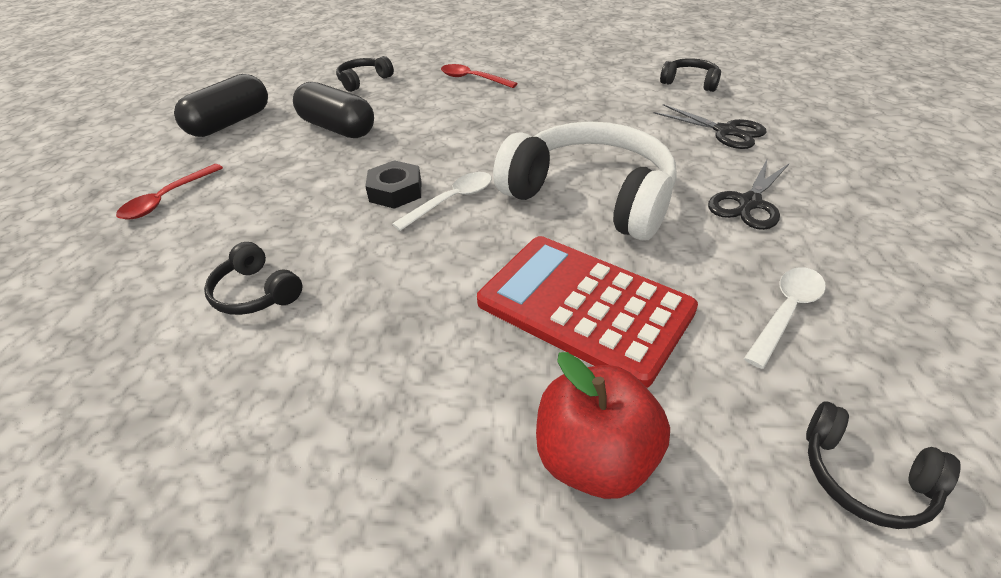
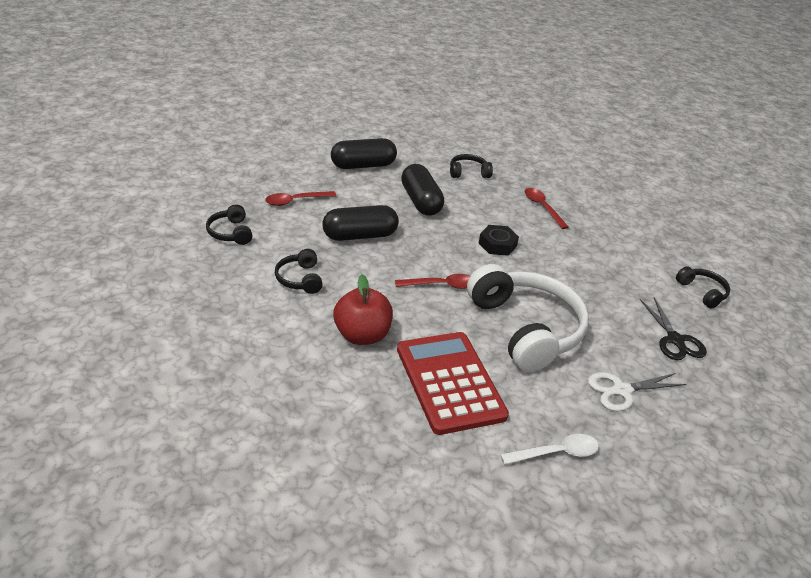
camera: 30 degrees right, 5 degrees down
(295, 197) = (359, 235): none -> black capsule
(395, 191) = (415, 262): black nut -> black nut (497, 244)
(452, 201) = (441, 285): white spoon -> red spoon
(594, 458) = (380, 442): red apple -> red apple (362, 335)
(749, 203) = (621, 390): black scissors -> white scissors
(864, 477) = (492, 531): black headphones -> black headphones (230, 232)

